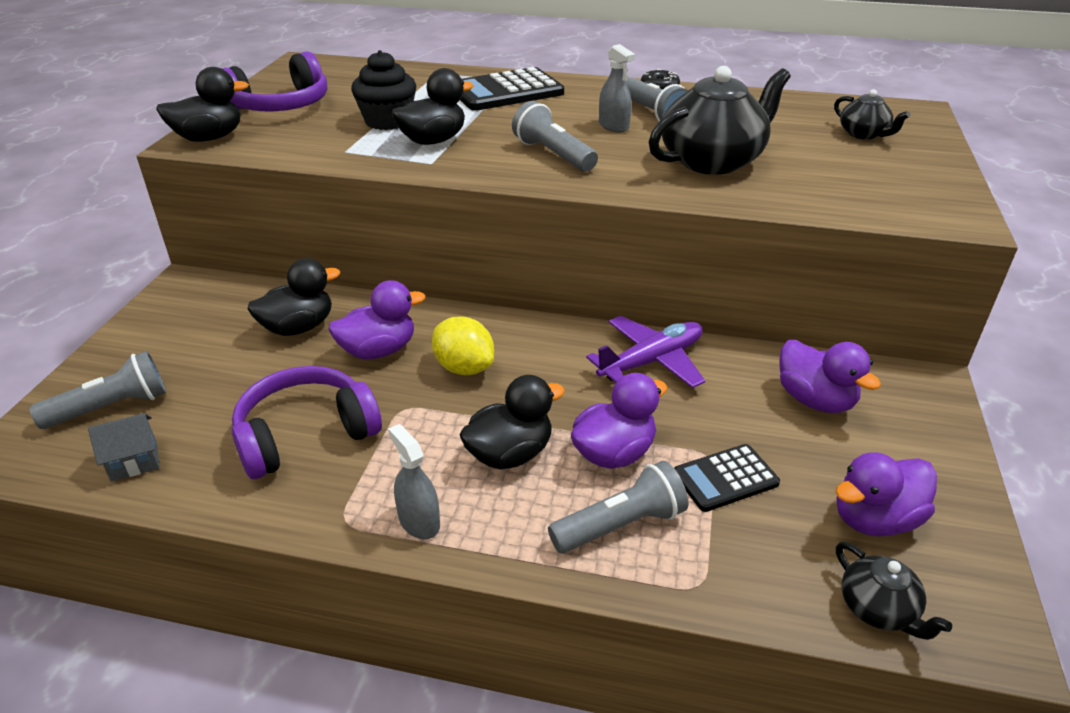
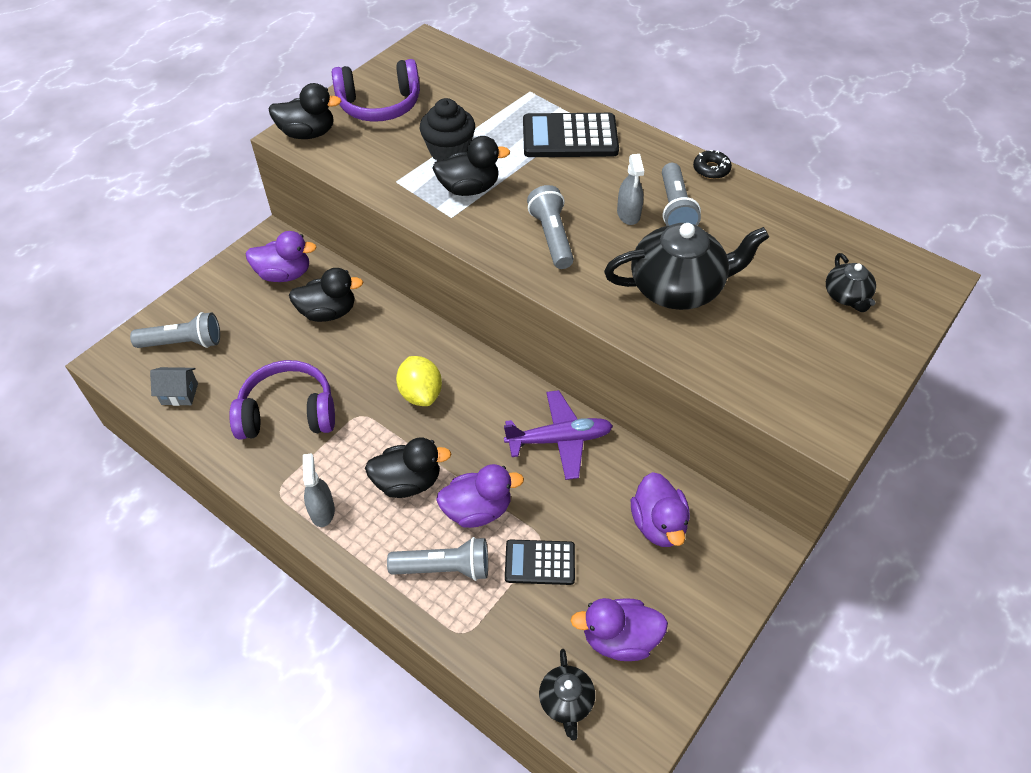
camera: 25 degrees right, 15 degrees up
(378, 350) = (371, 355): purple duck -> purple duck (284, 274)

